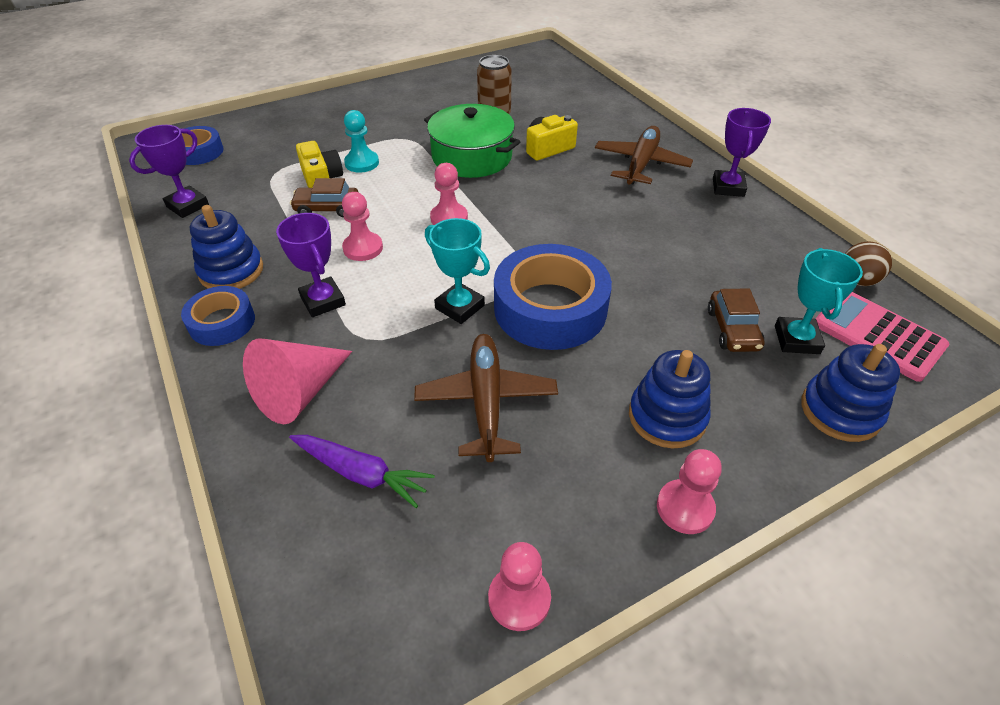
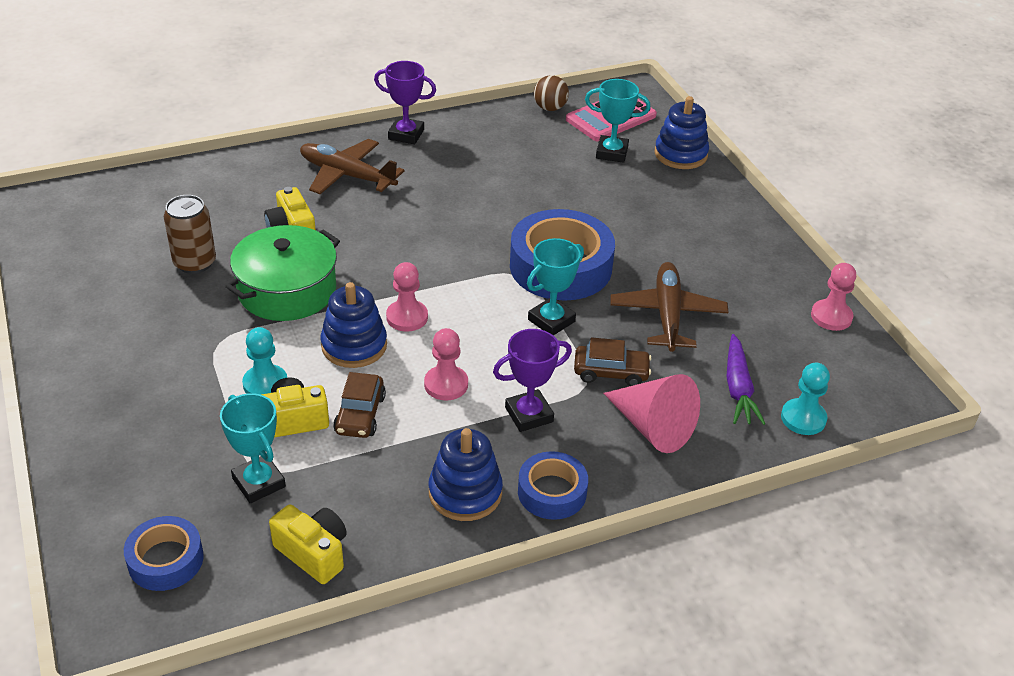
camera: 85 degrees left, 5 degrees down
(187, 206) = (313, 553): purple trophy -> yellow camera
(260, 175) = (259, 482): none -> turquoise trophy
(305, 546) = (803, 418): none -> turquoise pawn
(361, 473) = (738, 388): purple carrot -> purple carrot turned 150 degrees clockwise
(486, 402) = (667, 315): brown plane -> brown plane turned 90 degrees clockwise
(667, 417) = (684, 228): blue stacking toy -> blue stacking toy (354, 346)
(685, 508) = (760, 236): pink pawn -> none
(732, 329) = (598, 178): brown car -> brown car (611, 372)

